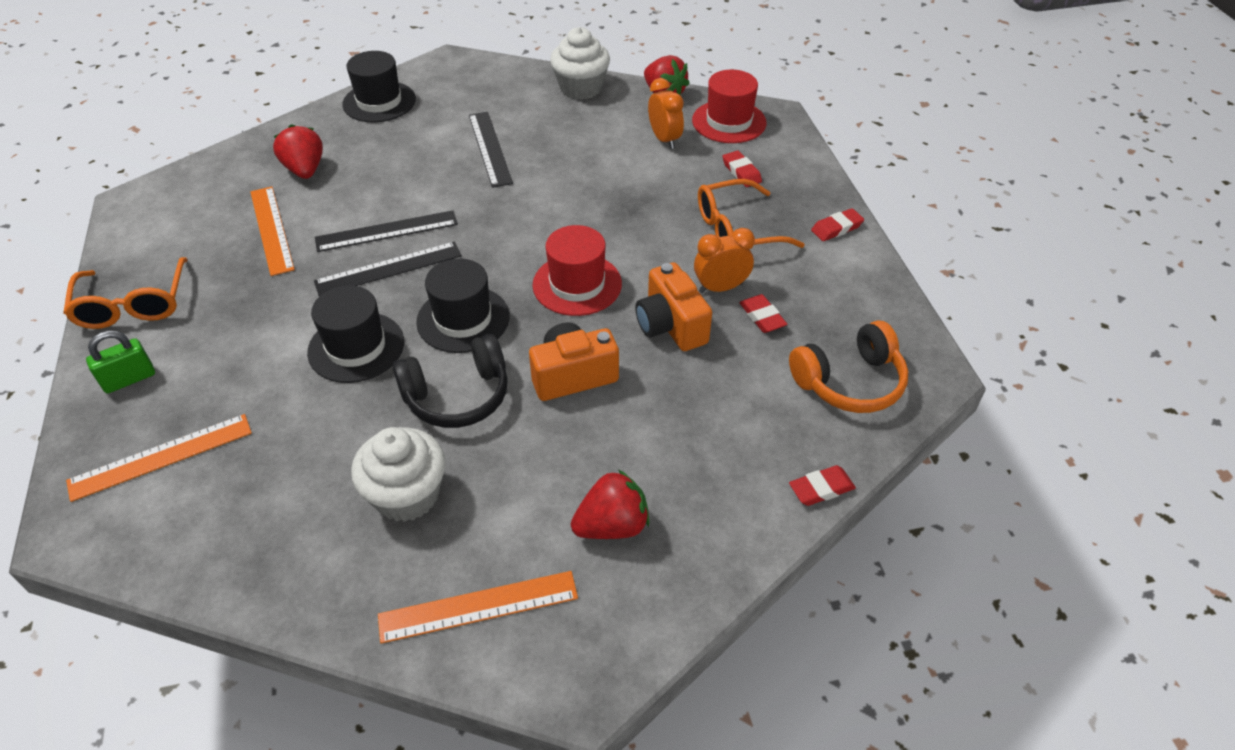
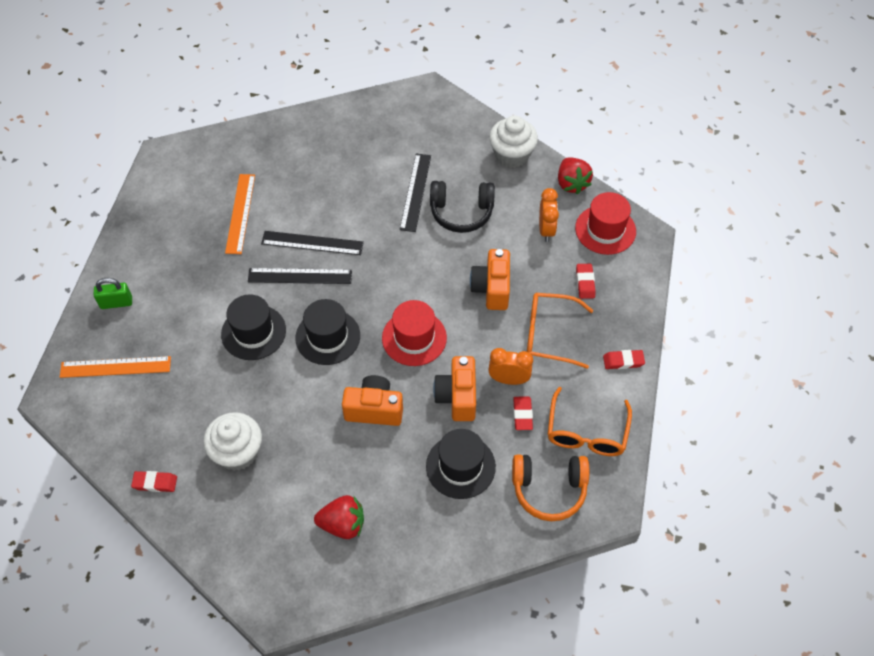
camera: 25 degrees right, 10 degrees up
(133, 305) = (136, 245): orange glasses -> orange glasses (586, 432)
(305, 170) = (282, 166): red strawberry -> none
(379, 102) = (359, 117): black hat -> black hat (460, 466)
(457, 395) = (297, 394): black headphones -> black headphones (461, 212)
(478, 607) = (244, 541): orange ruler -> none
(639, 208) = (492, 288): none -> orange camera
(821, 488) = (481, 556): red eraser -> red eraser (155, 483)

